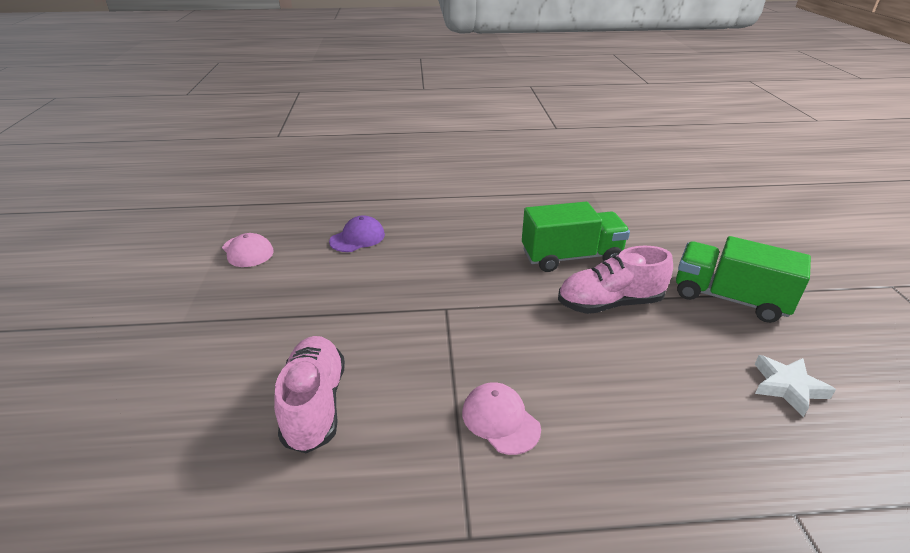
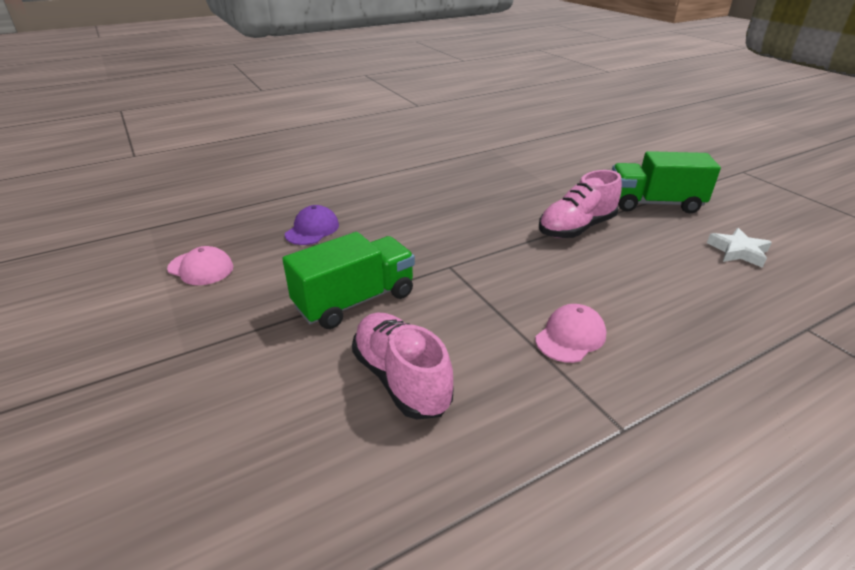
camera: 25 degrees left, 0 degrees up
(500, 420) = (570, 336): pink cap -> pink cap turned 105 degrees clockwise
(571, 257) = (518, 202): green truck -> green truck (355, 301)

